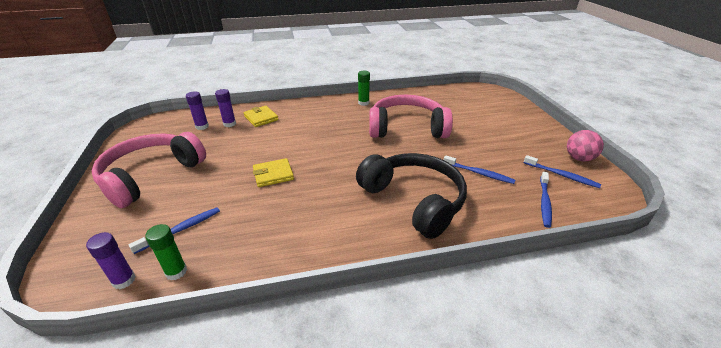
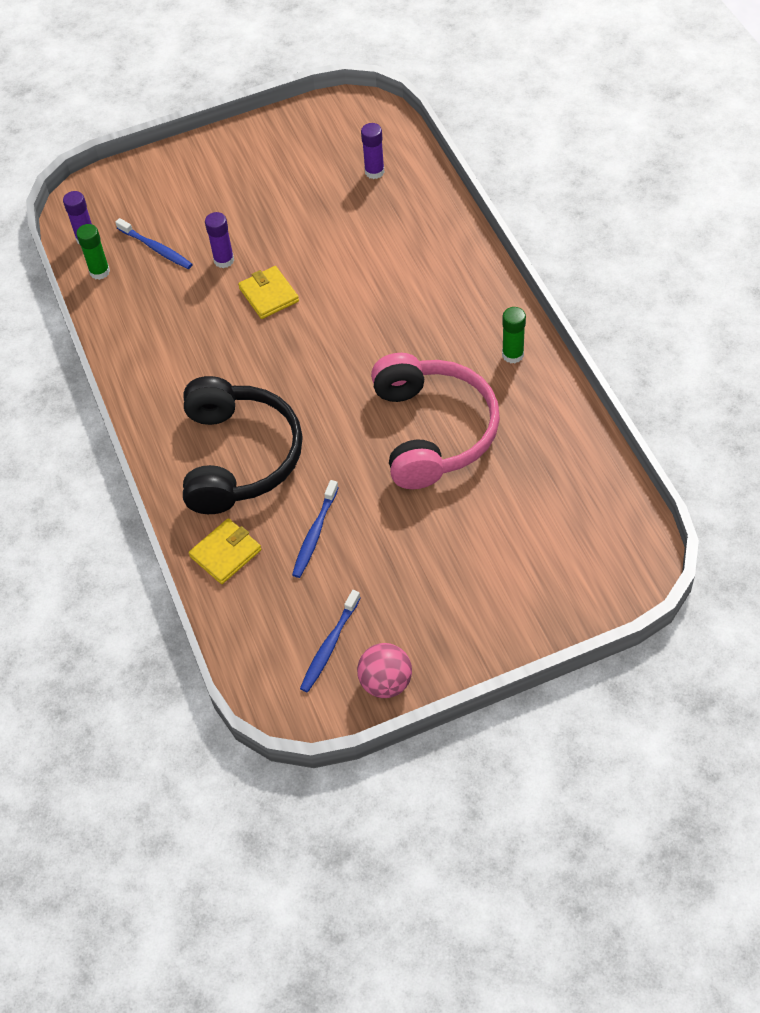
camera: 85 degrees right, 20 degrees up
(151, 176) = (245, 177): pink headphones -> none
(229, 124) = (390, 199): purple glue stick -> purple glue stick (224, 260)
(261, 118) = (418, 230): yellow wallet -> yellow wallet (225, 553)
(414, 200) = (238, 457): black headphones -> black headphones turned 45 degrees counterclockwise
(544, 202) = (257, 611): blue toothbrush -> none

